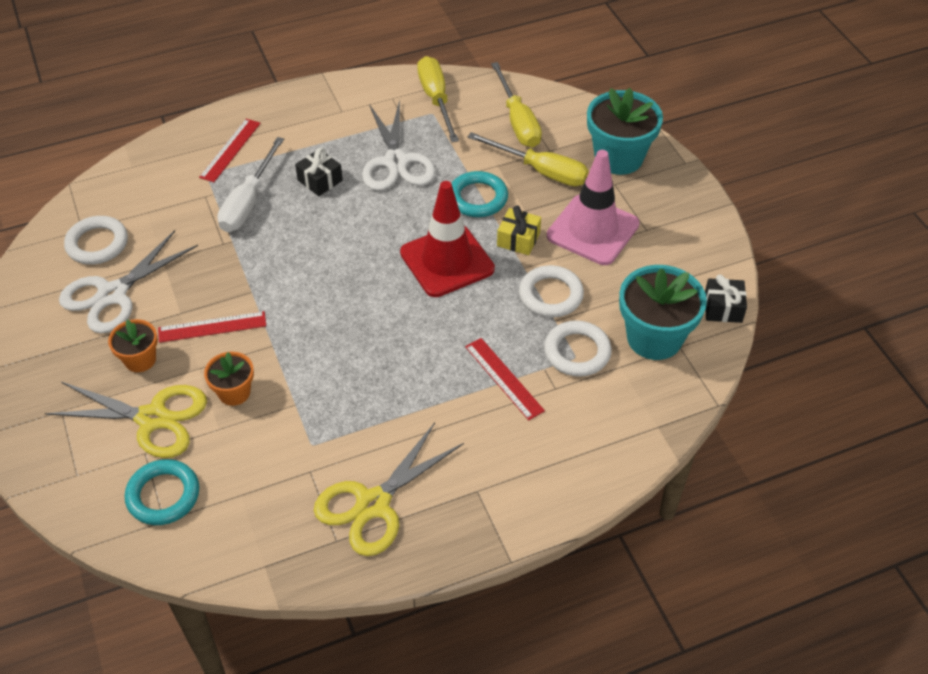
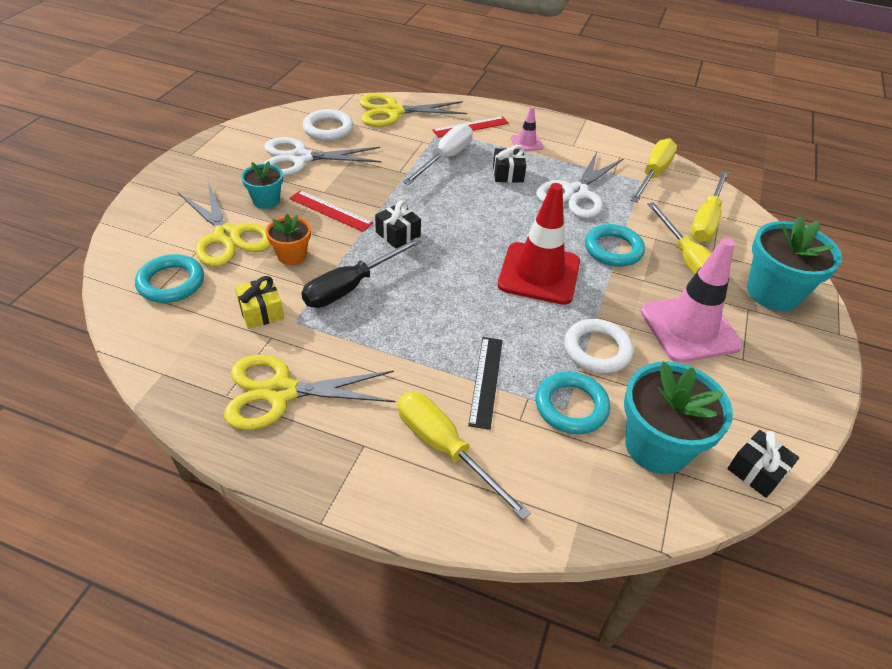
camera: 40 degrees right, 5 degrees down
(136, 181) = (393, 112): none -> yellow scissors
(140, 360) = (266, 201): orange flower pot -> turquoise flower pot
(248, 202) = (445, 159): white screwdriver -> white screwdriver turned 150 degrees clockwise
(298, 307) = (398, 234): none -> black gift
(300, 135) = (526, 143): none -> pink traffic cone
(318, 381) = (351, 286): none -> black screwdriver
(504, 378) = (486, 381): red ruler -> black ruler
(518, 239) = (615, 295): yellow gift -> yellow gift (261, 312)
(532, 448) = (445, 449): none -> yellow screwdriver
(577, 352) = (571, 406): white ring -> turquoise ring

